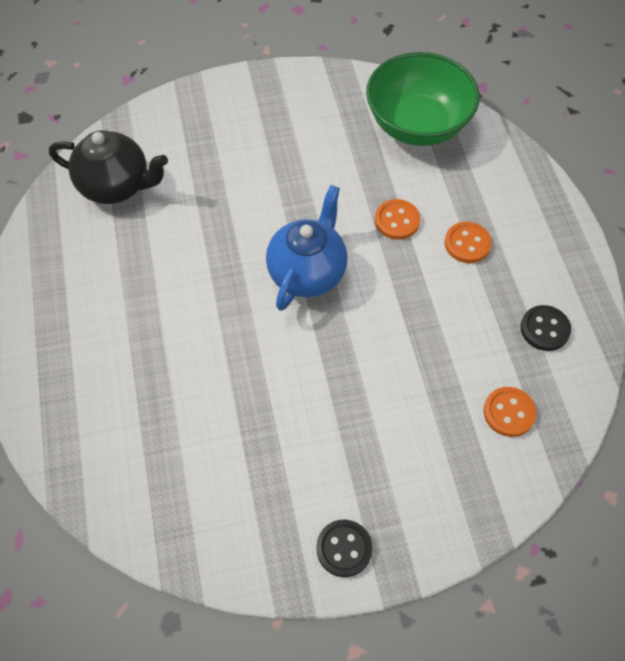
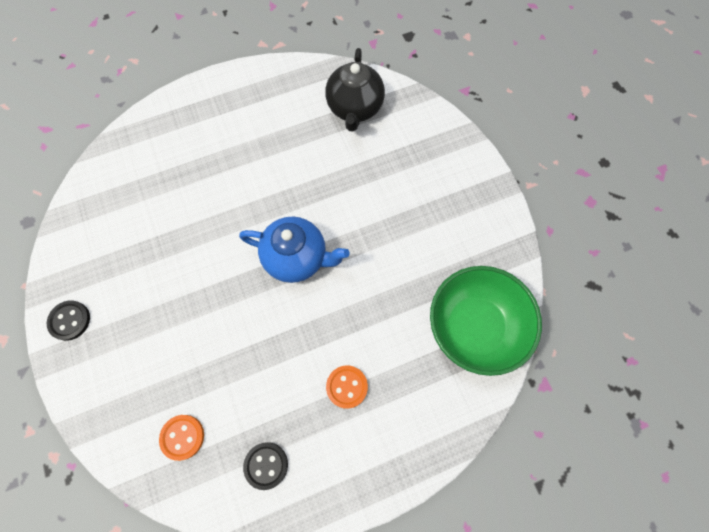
camera: 80 degrees right, 10 degrees up
(397, 220) = (361, 322): orange button -> none

